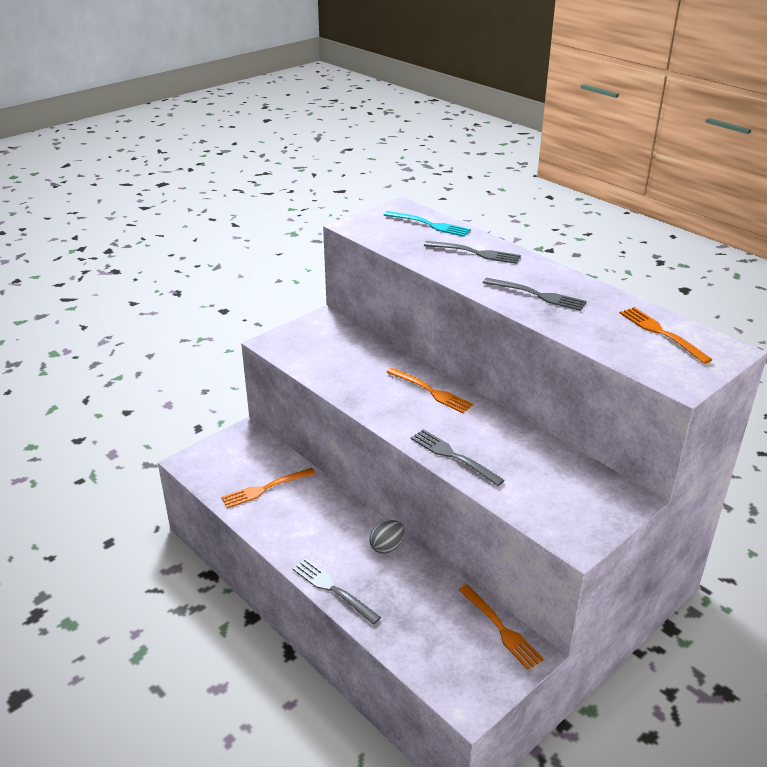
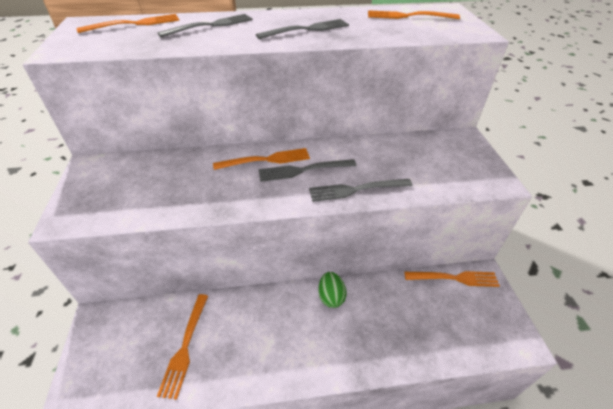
camera: 55 degrees left, 10 degrees up
(333, 589) = (351, 365): grey fork -> grey fork (303, 170)
(387, 547) = (331, 297): grey egg -> green egg
(429, 224) = (134, 24): turquoise fork -> orange fork

